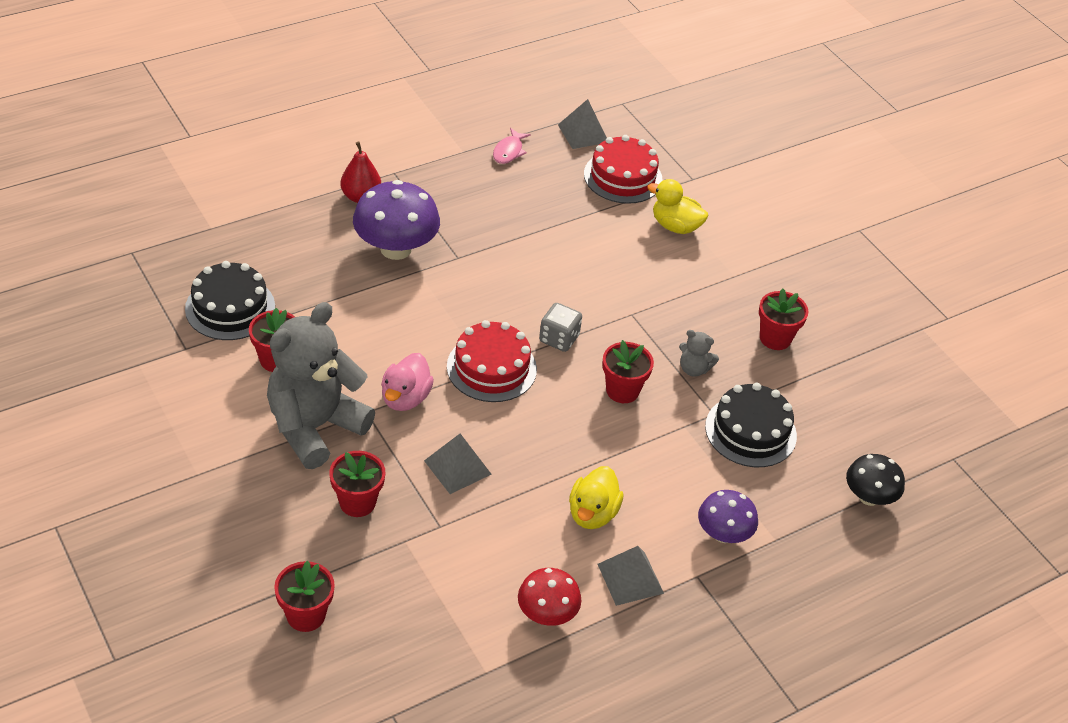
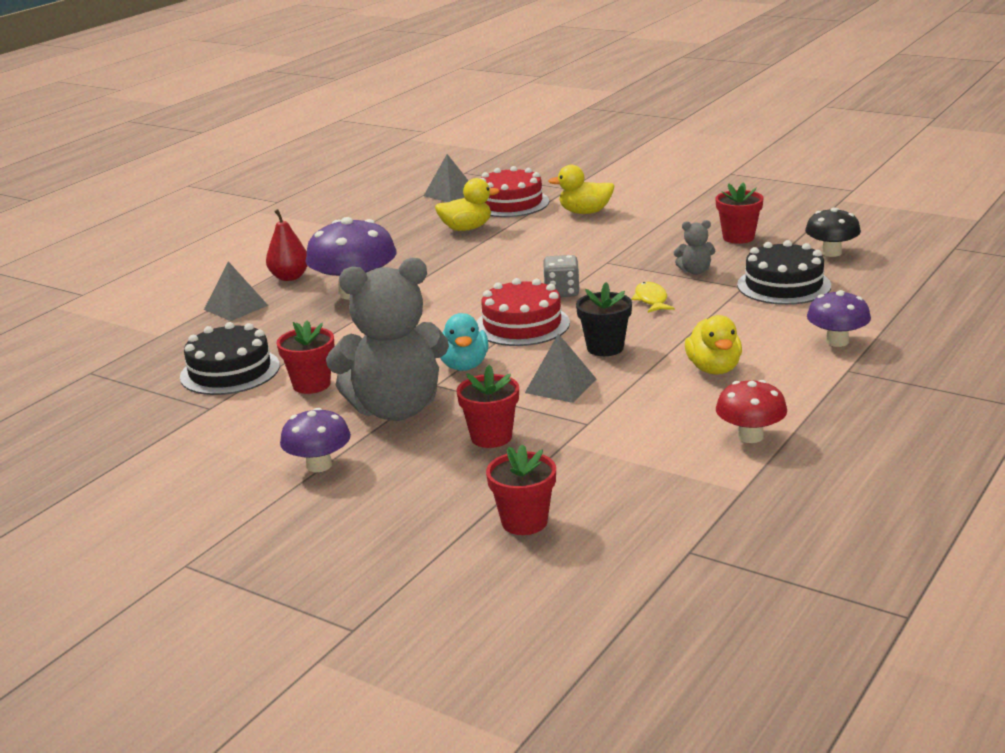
camera: 20 degrees left, 20 degrees down
(214, 465) = (319, 465): none -> purple mushroom
(315, 427) = (396, 409): grey teddy bear -> grey teddy bear turned 120 degrees counterclockwise
(405, 398) = (463, 365): pink duck -> turquoise duck
(509, 151) = (397, 219): pink fish -> none
(531, 436) = (605, 348): none -> black flower pot
(555, 198) = (466, 228): none -> yellow duck
(622, 390) = (651, 300): red flower pot -> yellow fish
(630, 578) = (794, 391): grey pyramid -> grey pyramid (236, 307)
(869, 497) = (921, 285): black mushroom -> black mushroom (831, 253)

